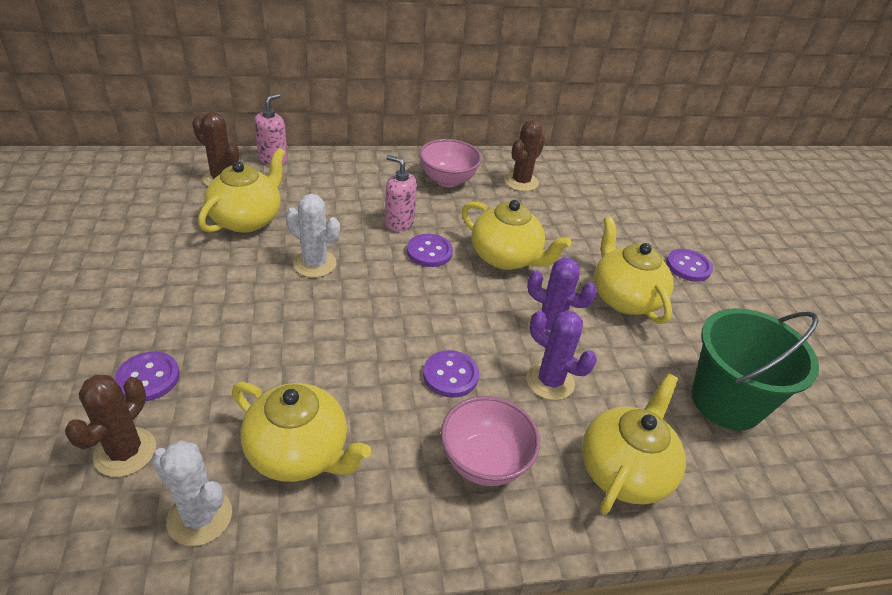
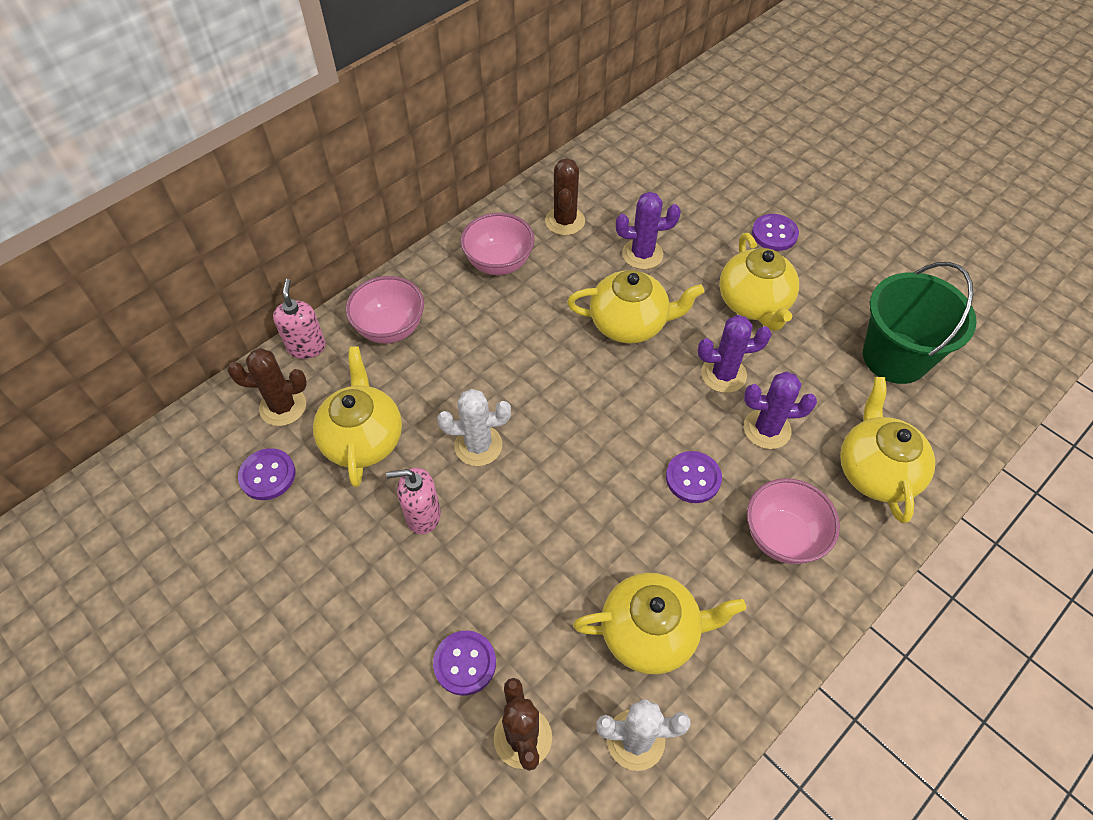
camera: 30 degrees left, 15 degrees up
(335, 176) = (390, 328): none -> pink bowl
(399, 222) = (504, 345): pink soap dispenser -> pink soap dispenser (423, 515)
(429, 252) = (562, 362): purple button -> purple button (267, 475)
(561, 226) = (642, 254): none -> purple cactus
(624, 298) = (754, 303): yellow teapot -> yellow teapot turned 135 degrees counterclockwise

